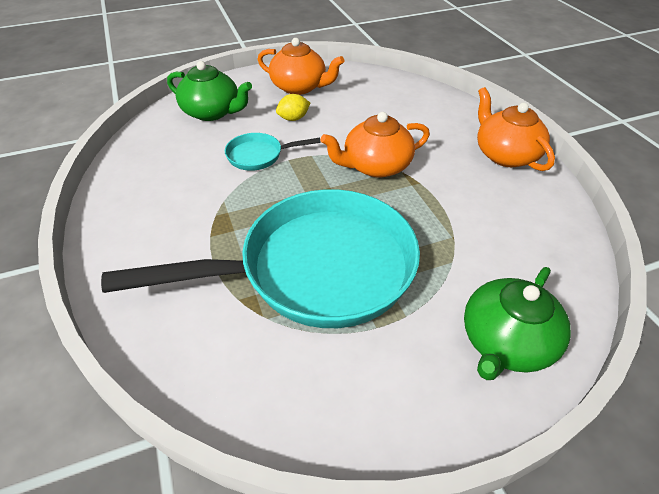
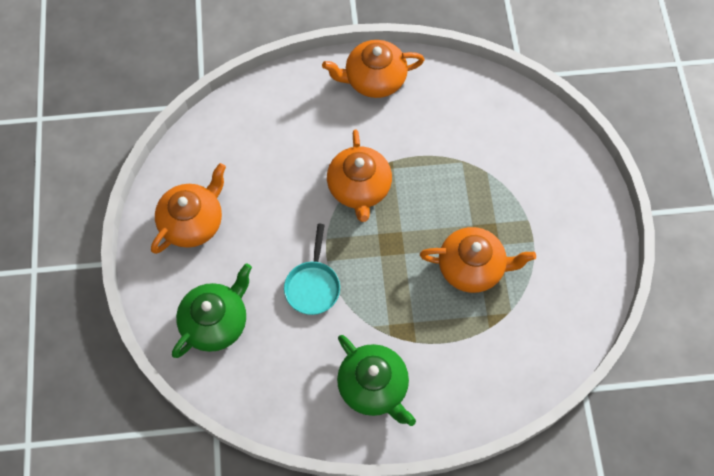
camera: 75 degrees left, 20 degrees up
(293, 118) = (256, 241): yellow lemon -> none
(316, 269) = (472, 267): turquoise pan -> orange teapot
(505, 342) = (561, 169): green teapot -> green teapot (374, 387)

